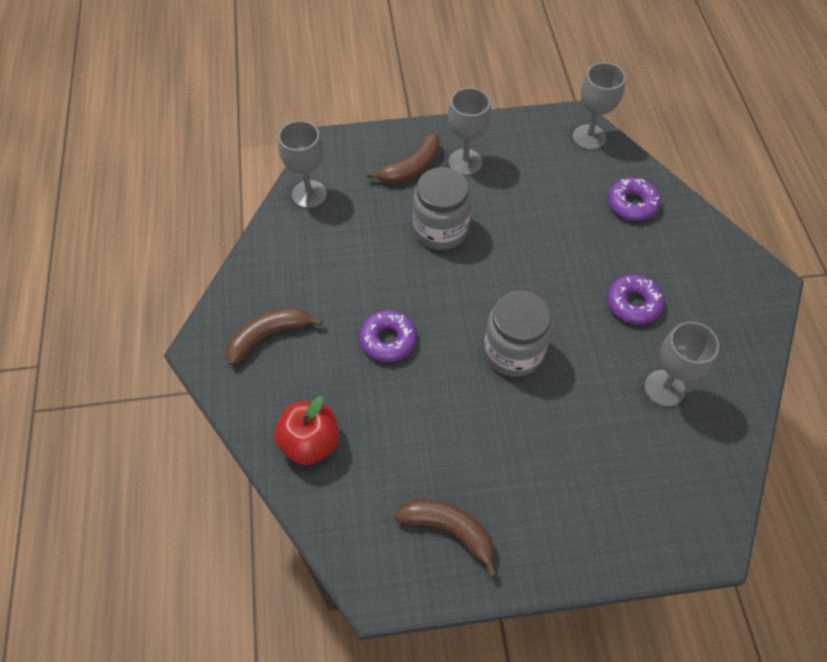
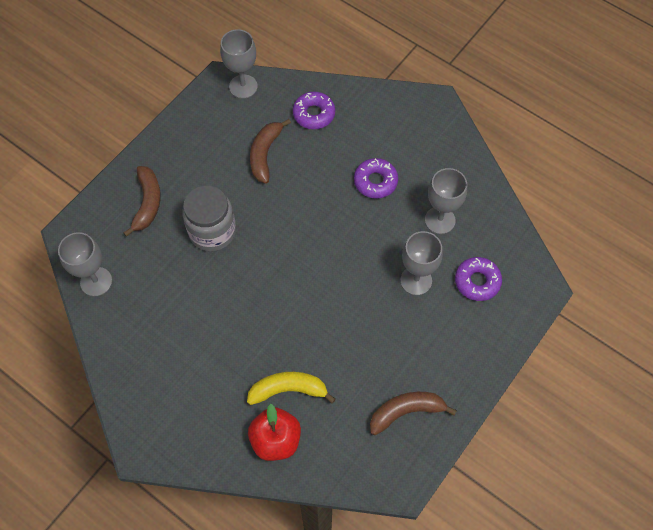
camera: 45 degrees left, 5 degrees up
(268, 336) = (176, 400): brown banana -> brown banana (265, 154)
(365, 411) = (288, 390): none -> yellow banana
(388, 340) = (255, 333): purple donut -> purple donut (477, 281)
(465, 162) = (180, 169): grey goblet -> grey goblet (416, 280)
(513, 351) = (337, 273): grey jar -> none

